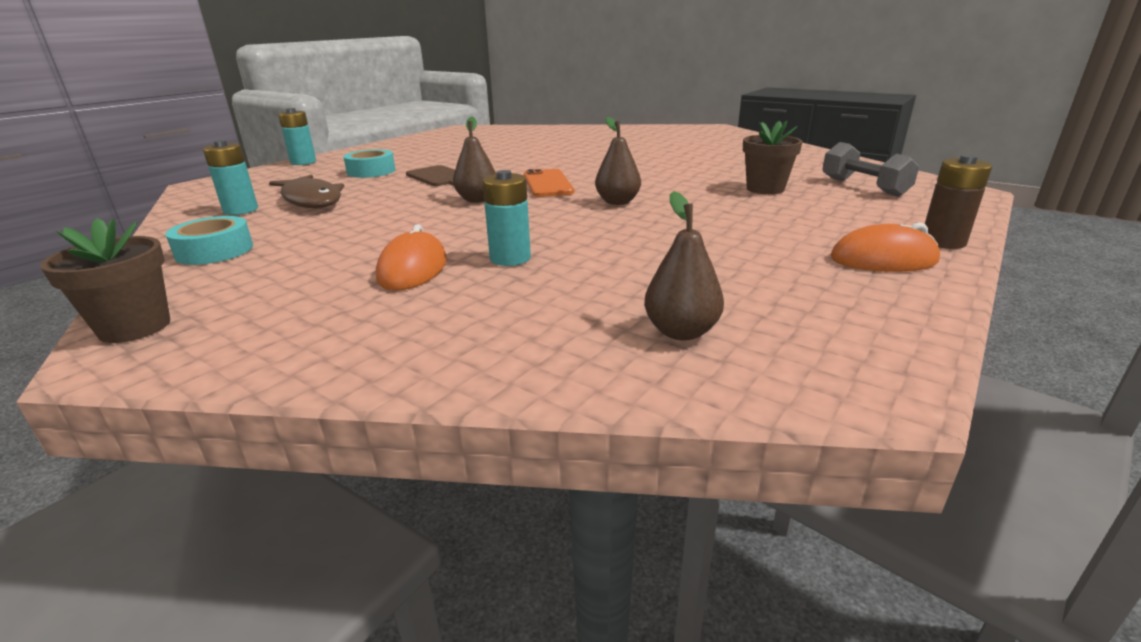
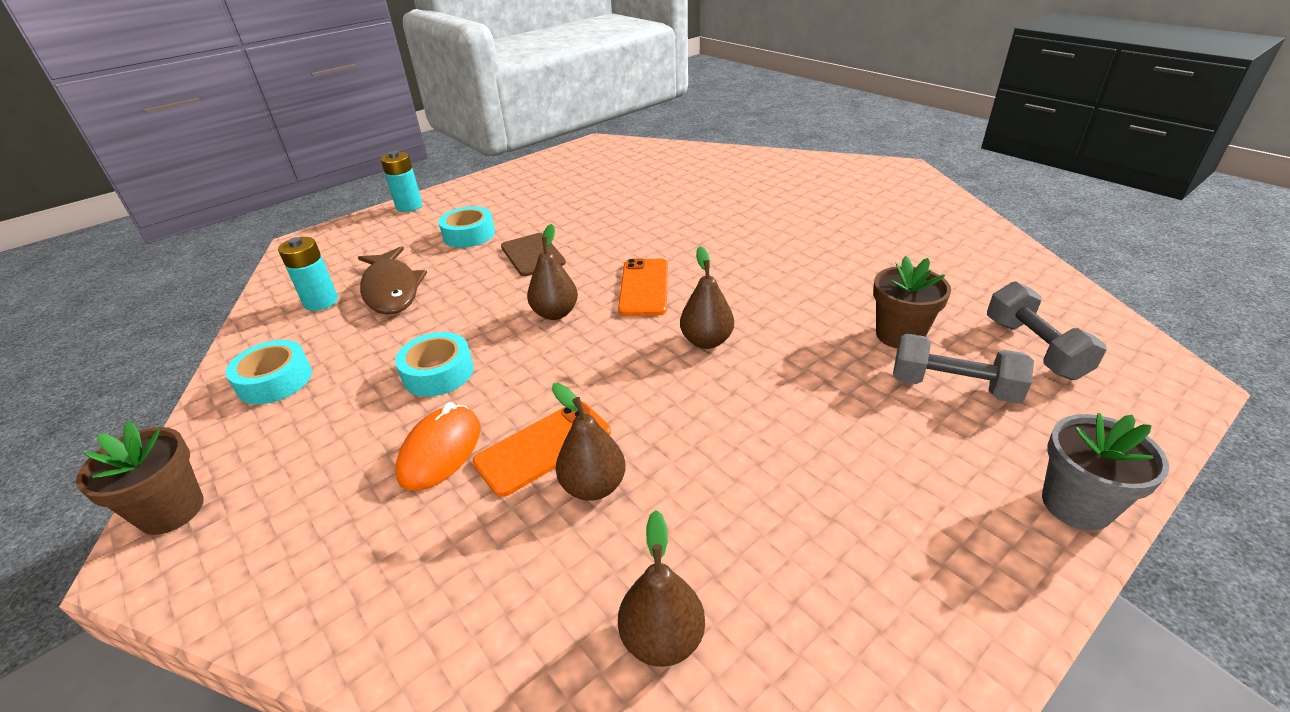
camera: 15 degrees right, 10 degrees up
(385, 234) = (438, 373): none -> turquoise tape
(510, 258) = (543, 447): turquoise battery -> orange phone
(568, 271) = (593, 486): none -> brown pear
(820, 205) = (953, 387): none -> grey dumbbell
(883, 259) = (974, 532): orange mouse -> none
(943, 242) = (1076, 505): brown battery -> grey flower pot

